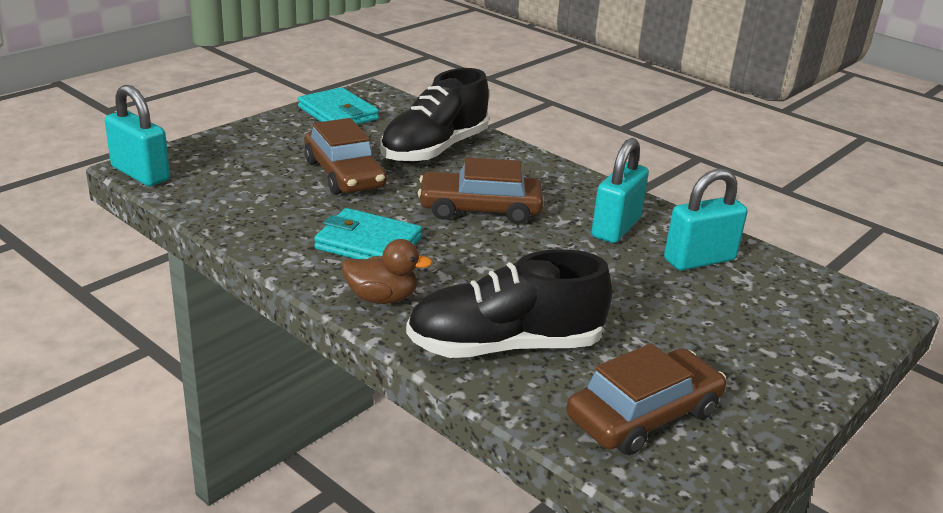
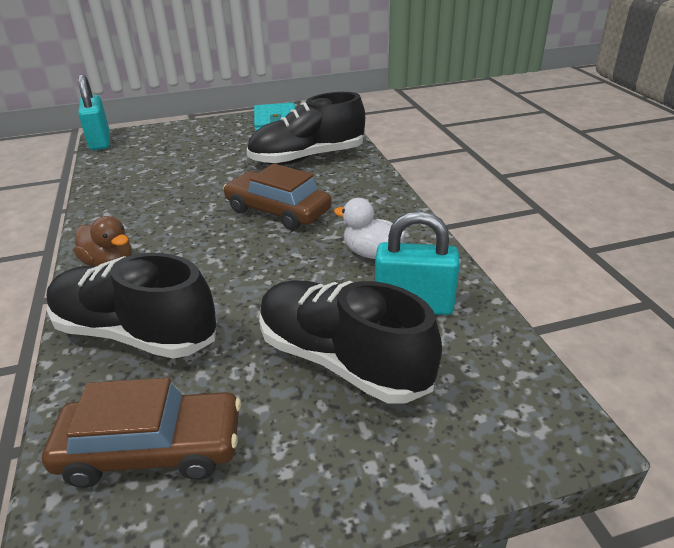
camera: 35 degrees right, 5 degrees up
(344, 174) = (218, 164): brown car -> none
(368, 243) = (161, 219): turquoise wallet -> none
(616, 228) = (371, 253): turquoise padlock -> white duck
(698, 314) = (342, 360): none -> black shoe

